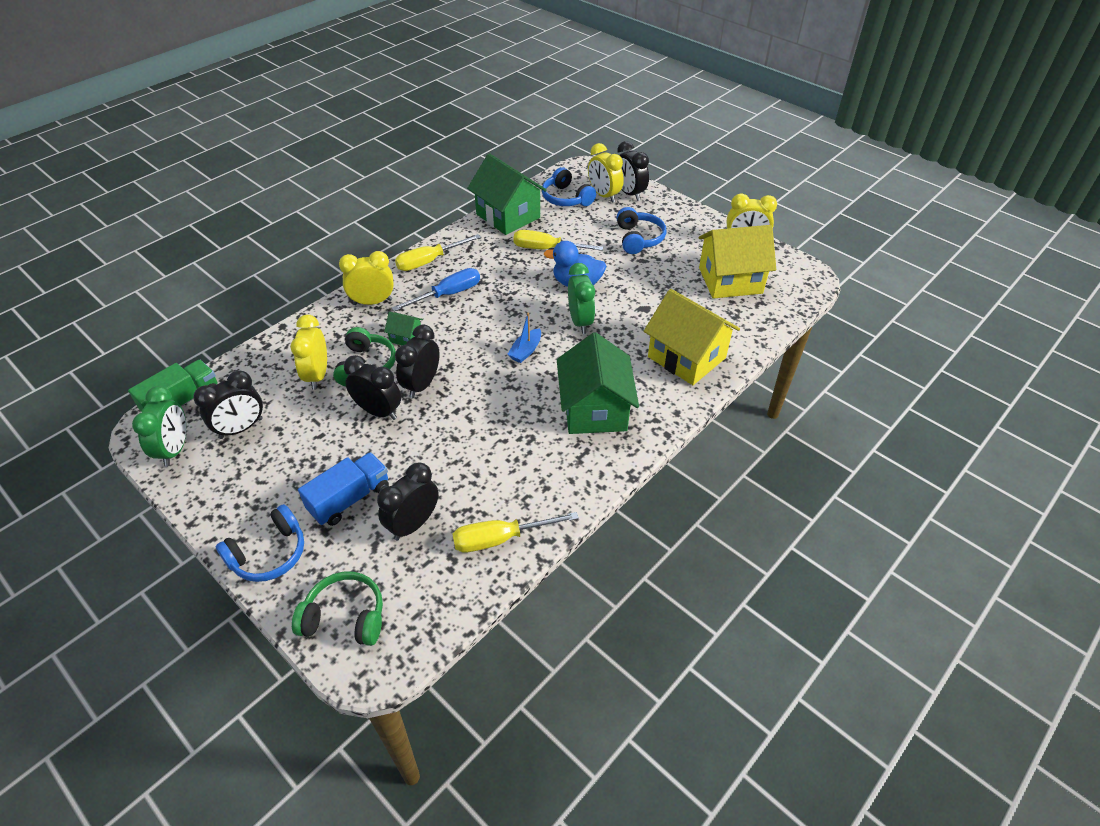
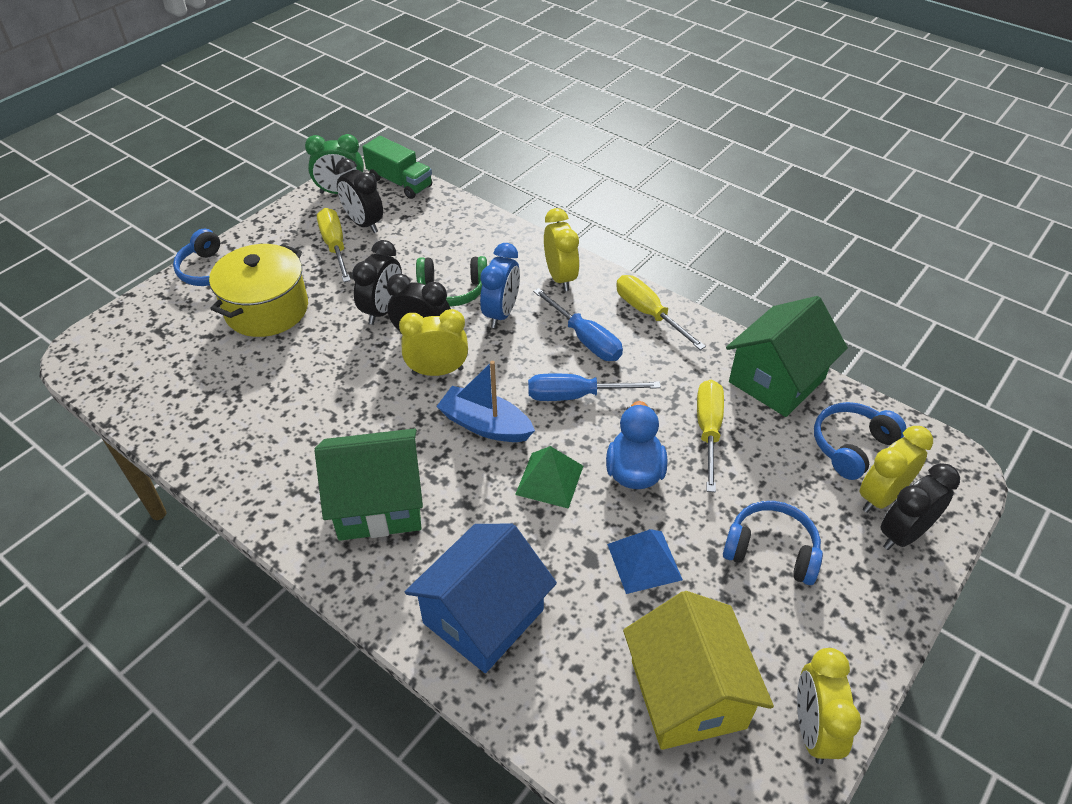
camera: 85 degrees right, 0 degrees up
(317, 375) = (436, 258): yellow clock -> yellow clock (437, 371)
(345, 617) = (134, 329): green headphones -> none
(350, 499) = (267, 309): blue truck -> yellow pot
(405, 337) = (501, 313): green house -> blue clock
(413, 524) = (227, 358): black clock -> none
(501, 539) = (195, 428): yellow screwdriver -> yellow screwdriver (335, 246)
(505, 303) = (576, 396): none -> blue screwdriver
(526, 351) = (485, 425): blue boat -> blue boat, size x1.59
(580, 321) = (549, 480): green clock -> green pyramid
(638, 238) = (771, 550): blue headphones -> blue headphones turned 150 degrees counterclockwise
(646, 287) = (644, 561): none -> blue pyramid
(686, 357) = (483, 616): yellow house -> blue house

